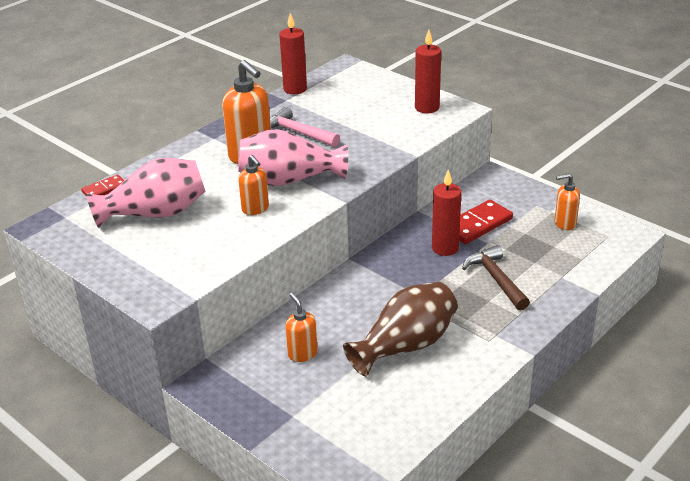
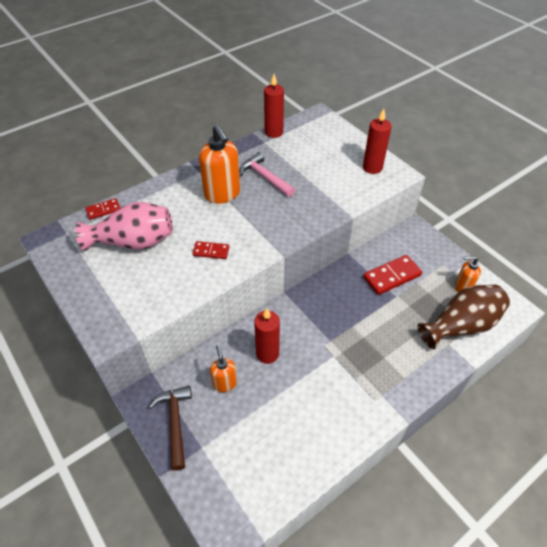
camera: 10 degrees right, 15 degrees up
(255, 209) = (211, 251): orange soap dispenser -> red domino
(289, 180) = (245, 225): pink vase -> none
(405, 345) = (307, 392): brown vase -> brown vase (461, 325)
(445, 248) = (361, 296): red candle -> red candle (267, 354)
(496, 279) = (394, 336): brown hammer -> brown hammer (175, 423)

